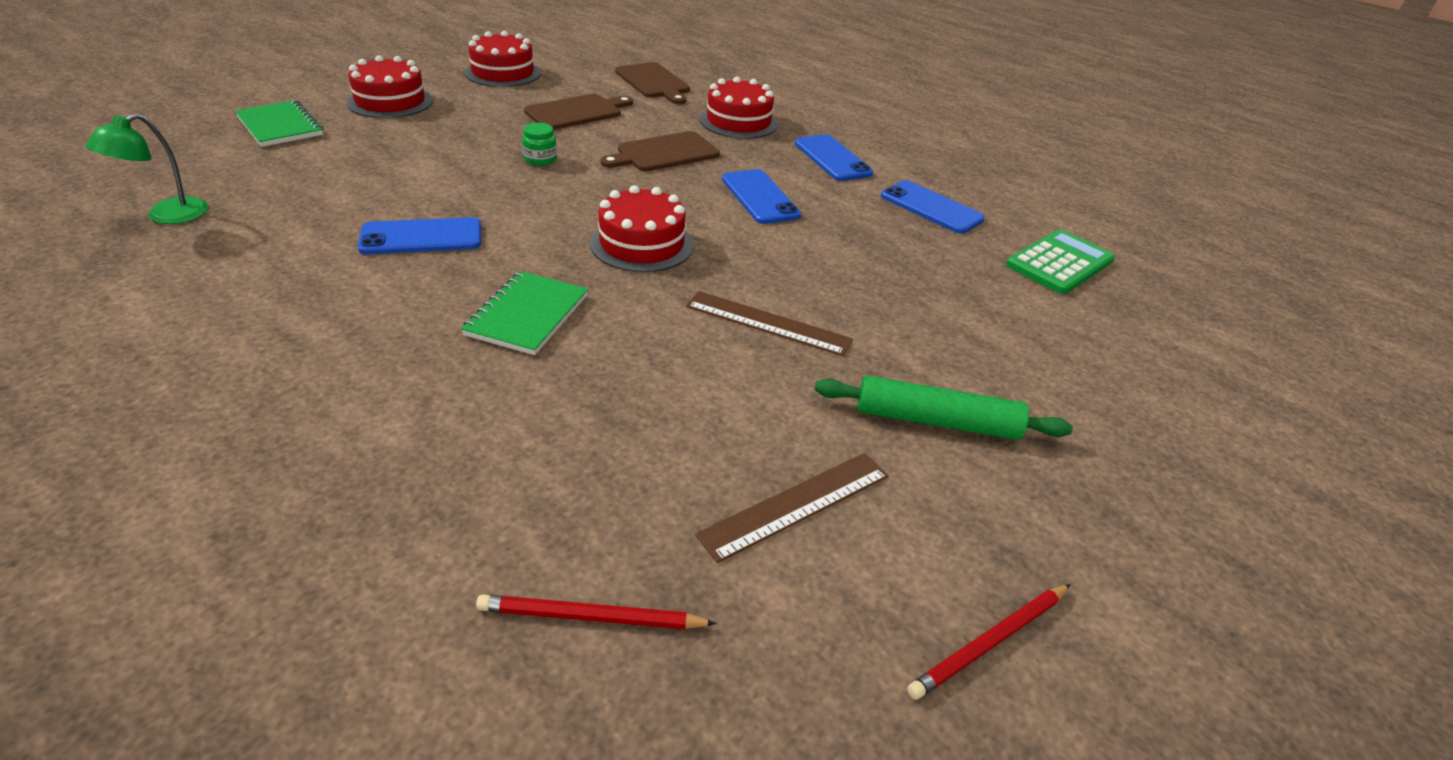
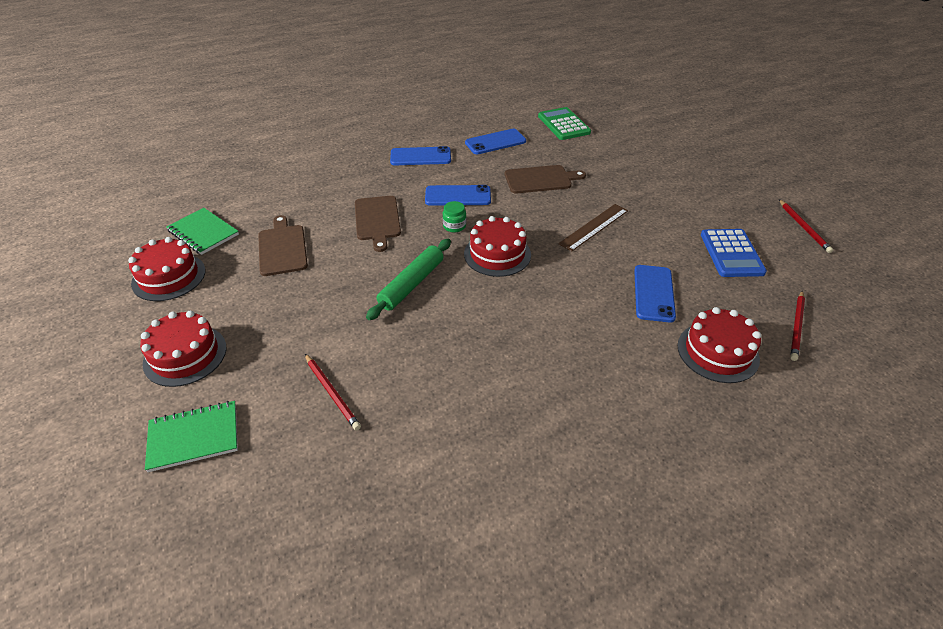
camera: 65 degrees left, 5 degrees up
(166, 216) = (351, 516): green lamp -> none
(345, 177) = (332, 392): none -> red pencil
(421, 237) = (451, 354): blue phone -> blue phone (653, 293)
(527, 315) = (564, 314): green notebook -> green notebook (203, 233)
(540, 159) = (356, 279): green jar -> green jar (454, 226)
(653, 82) = (251, 200): brown cutting board -> brown cutting board (540, 179)
(738, 121) = (346, 178): red cake -> red cake (717, 352)
(796, 504) = (731, 253): brown ruler -> blue calculator
(936, 421) = (680, 200): green rolling pin -> green rolling pin (412, 284)

